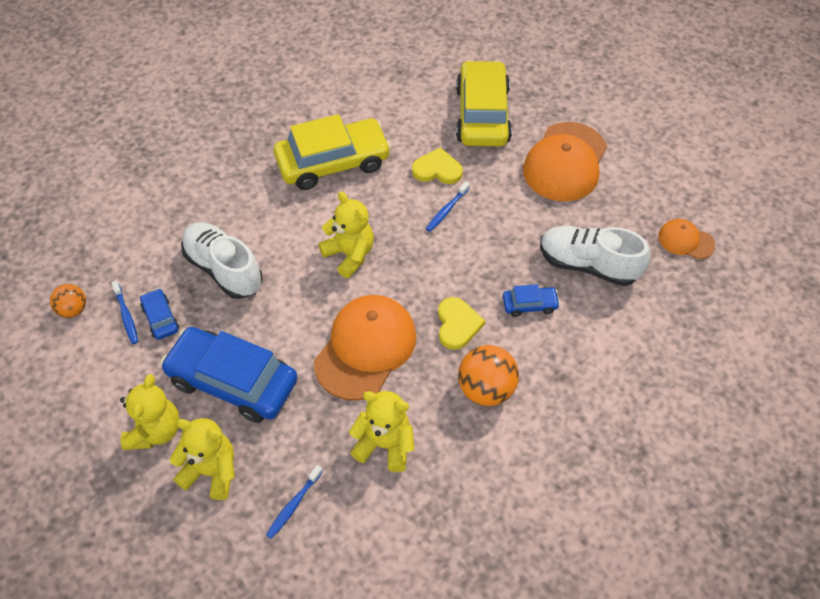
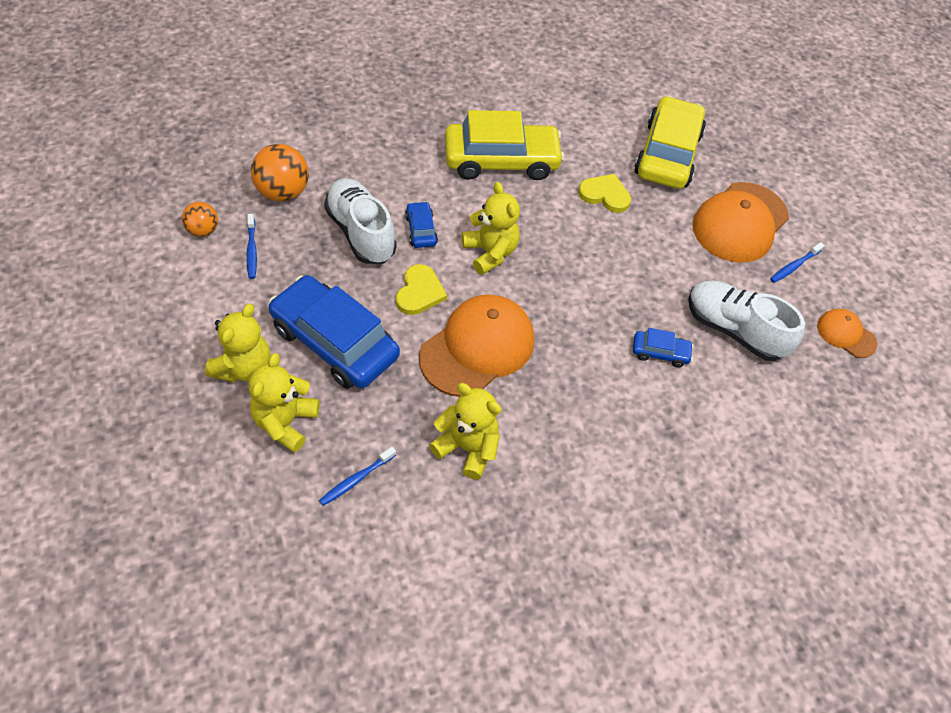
camera: 10 degrees right, 0 degrees up
(160, 318) = (284, 262): blue car -> blue car (421, 230)
(211, 471) = (285, 422): yellow teddy bear -> yellow teddy bear turned 105 degrees counterclockwise
(446, 210) = (602, 236): blue toothbrush -> blue toothbrush (794, 266)
(457, 324) = (579, 351): yellow heart -> yellow heart (419, 292)
(486, 389) = (589, 423): orange ball -> orange ball (283, 192)

